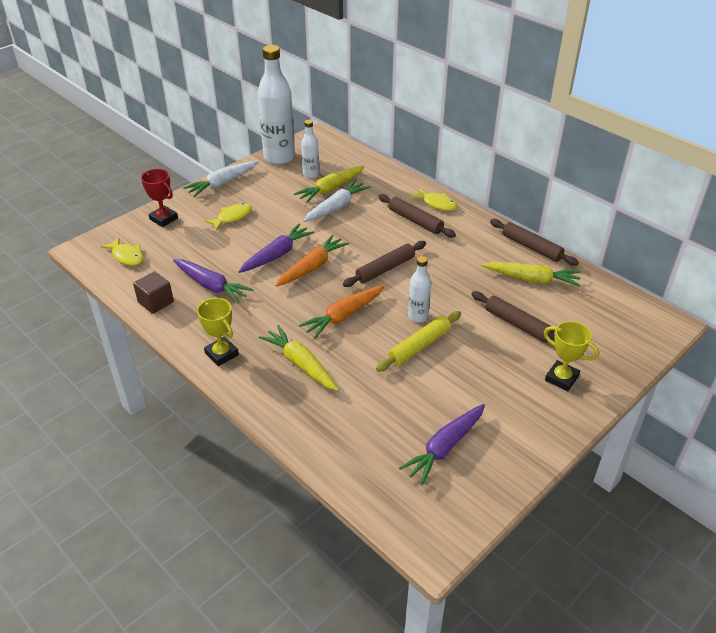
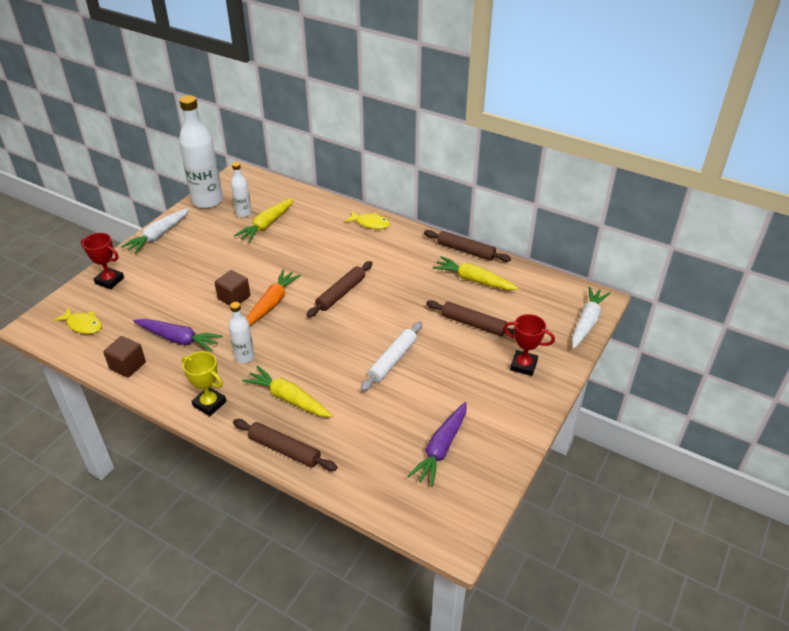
camera: 15 degrees left, 0 degrees up
(232, 217) = (178, 268): yellow fish -> none
(277, 255) = (234, 298): purple carrot -> brown cube
(336, 207) = (277, 242): white carrot -> white carrot (587, 322)
(344, 316) = (315, 345): orange carrot -> none
(415, 221) = (355, 243): brown rolling pin -> brown rolling pin (284, 449)
(418, 316) = (383, 333): white bottle -> white bottle (244, 357)
(419, 346) = (392, 360): yellow rolling pin -> white rolling pin
(531, 279) = (474, 280): yellow carrot -> yellow carrot turned 150 degrees counterclockwise
(561, 378) = (523, 365): yellow trophy -> red trophy

